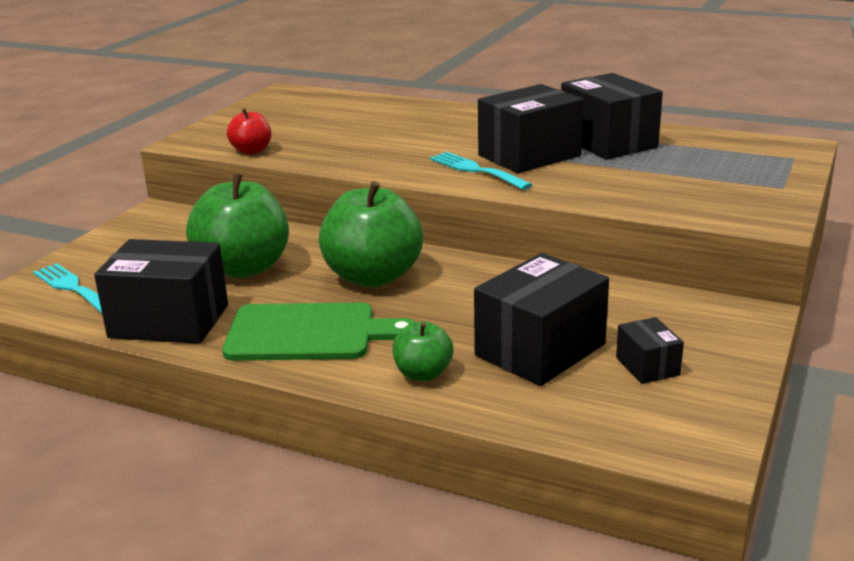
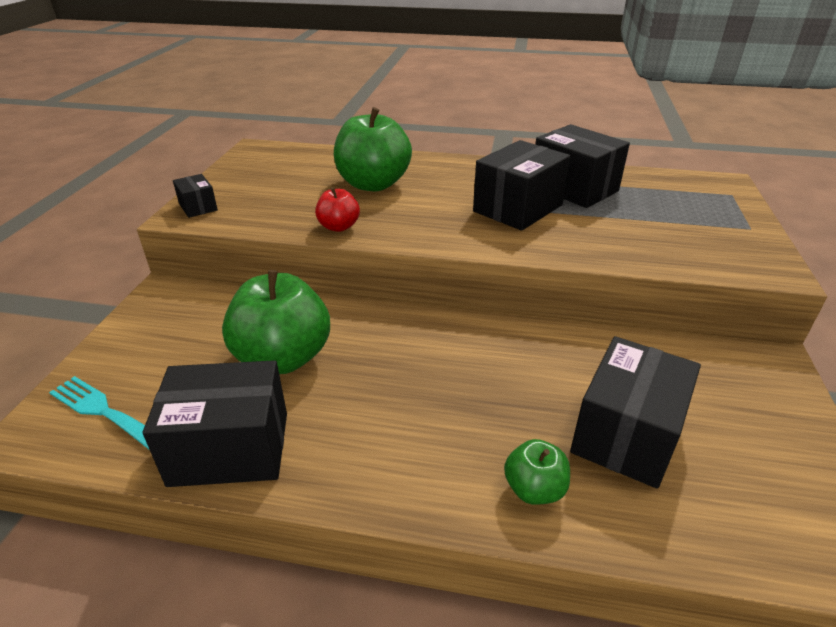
camera: 15 degrees left, 10 degrees up
(251, 150) = (254, 221): red apple -> red apple (338, 227)
(309, 333) = (389, 444): green cutting board -> none
(373, 277) = (418, 354): green apple -> green apple (373, 184)
(475, 170) = (481, 229): turquoise fork -> none
(647, 366) = (734, 442): black box -> black box (198, 207)

